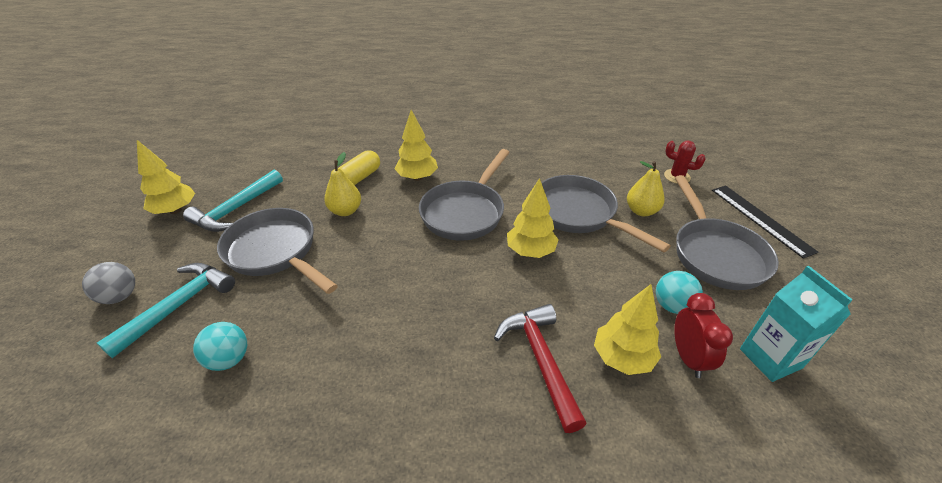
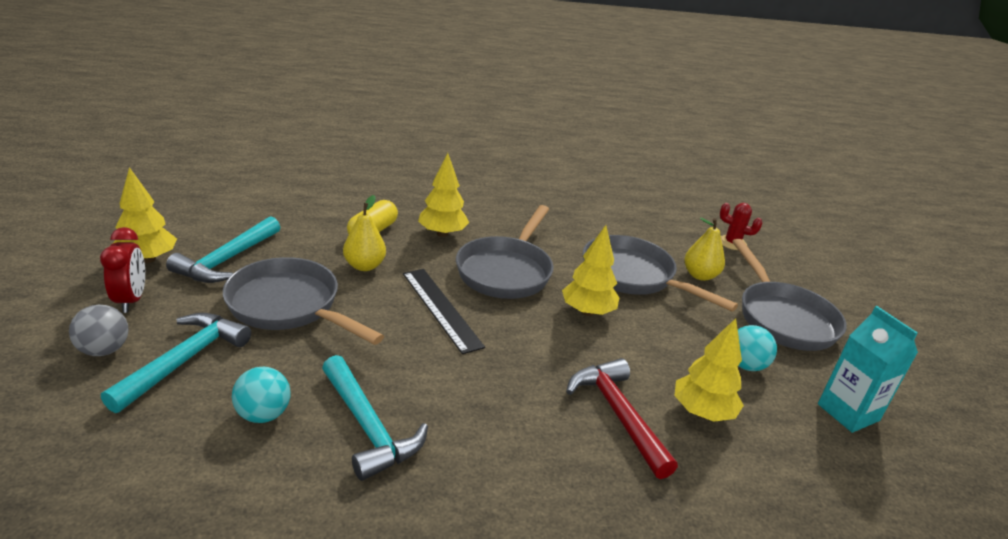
camera: 10 degrees left, 10 degrees down
(313, 372) = (368, 427): none -> turquoise hammer
(688, 358) = (768, 412): red clock -> red clock (131, 300)
(760, 219) = (823, 286): black ruler -> black ruler (441, 308)

